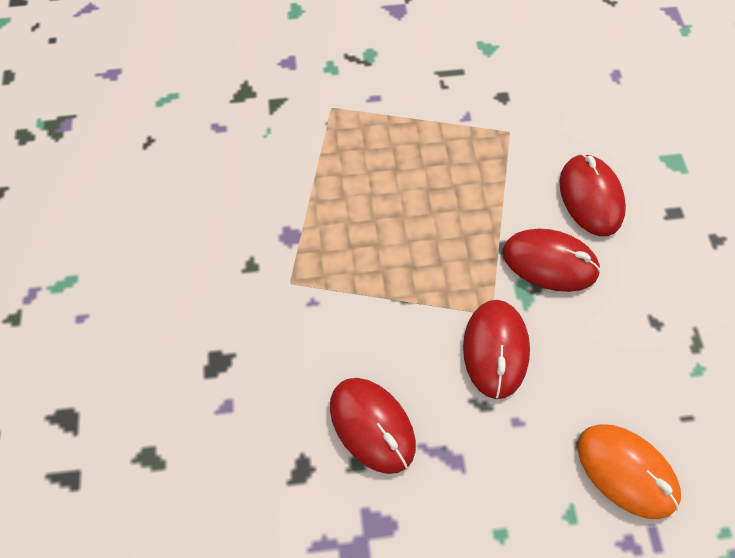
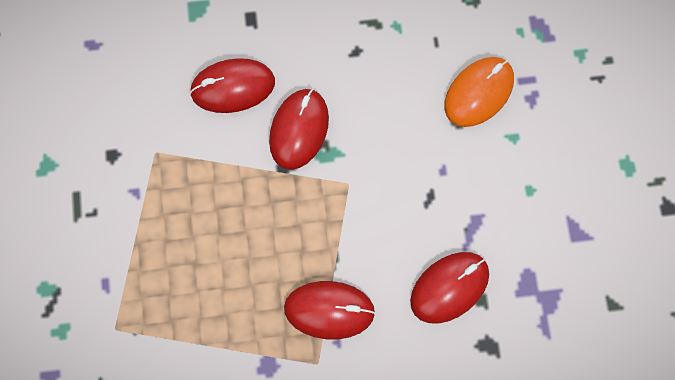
camera: 90 degrees left, 10 degrees up
(495, 349) = (381, 182): red mouse -> red mouse (329, 310)

